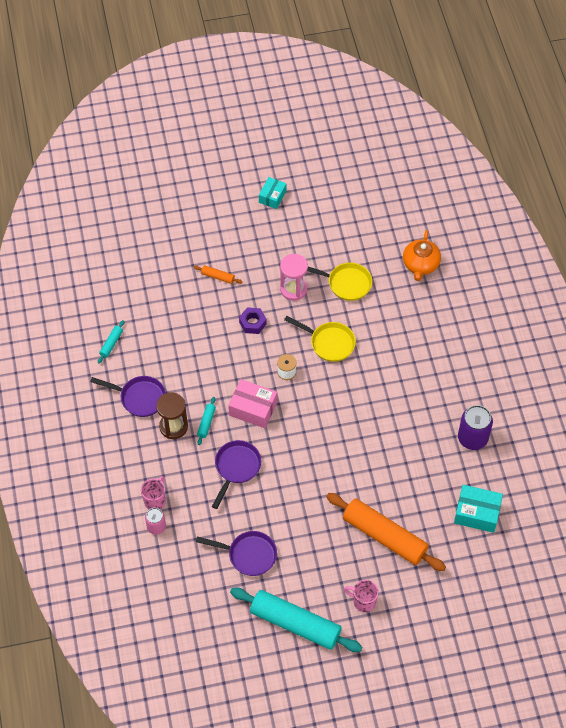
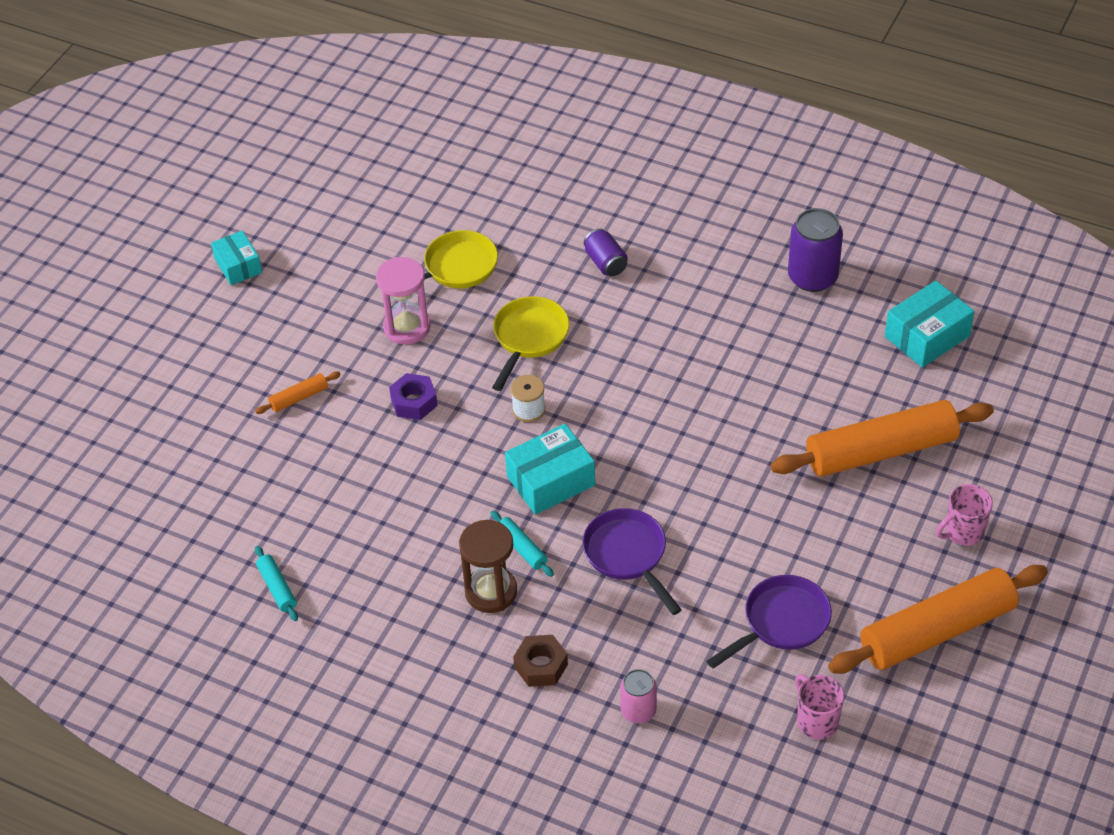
camera: 50 degrees left, 10 degrees down
(139, 398) = (403, 606): purple pan -> none
(150, 473) = (541, 666): none -> brown nut
(155, 500) = (593, 686): pink mug -> pink mug (816, 721)
(253, 409) = (551, 481): pink box -> turquoise box
(295, 624) = (937, 631): turquoise rolling pin -> orange rolling pin
(329, 343) = (529, 338): yellow pan -> yellow pan turned 45 degrees counterclockwise
(404, 343) = (605, 263): none -> purple can
(420, 264) = (506, 180): orange teapot -> none

